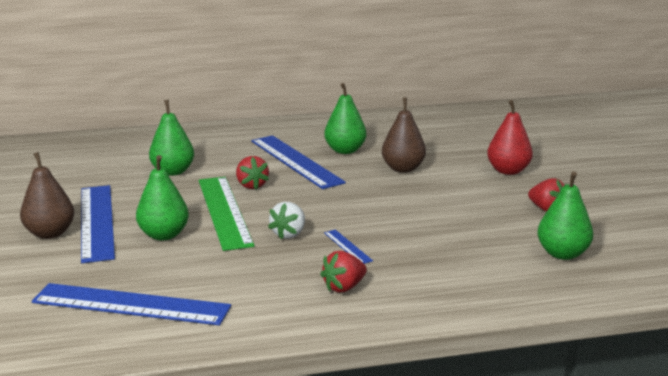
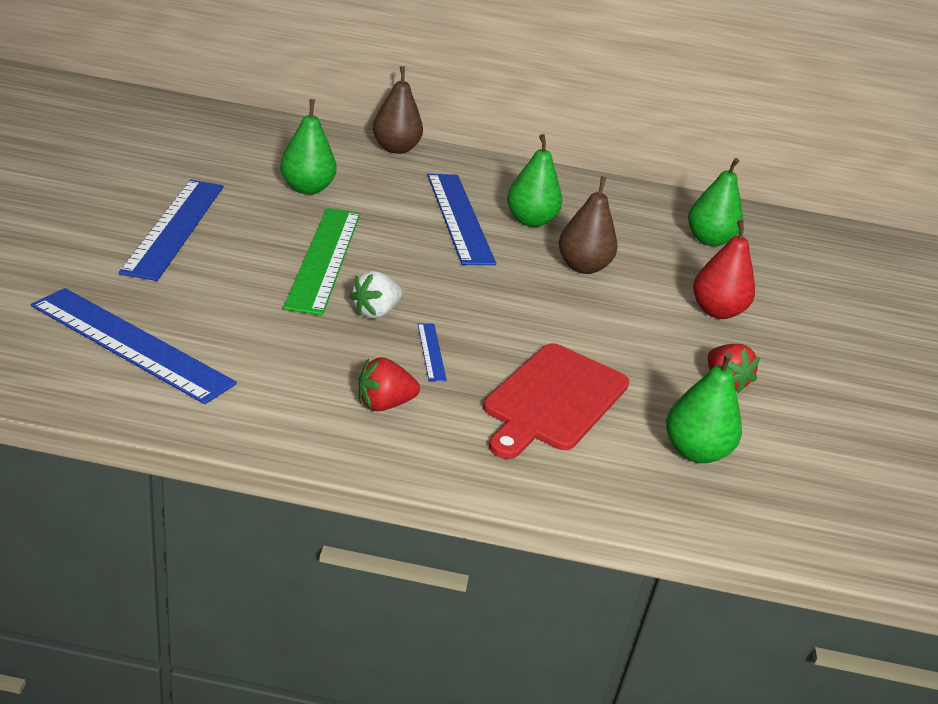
camera: 15 degrees right, 10 degrees up
(50, 233) = (115, 226): brown pear -> brown pear (395, 149)
(164, 235) = (234, 267): green pear -> green pear (708, 240)
(252, 185) = (382, 234): red strawberry -> none
(451, 251) = (553, 400): none -> red cutting board

